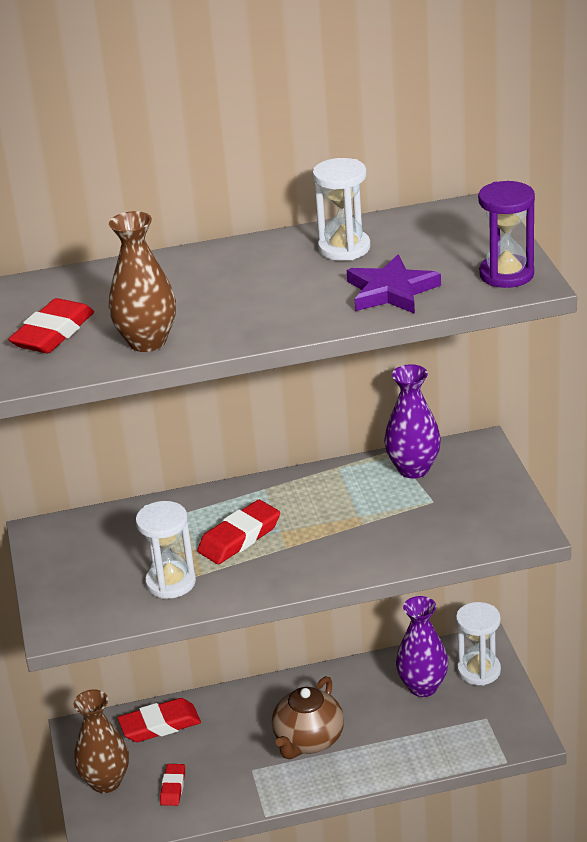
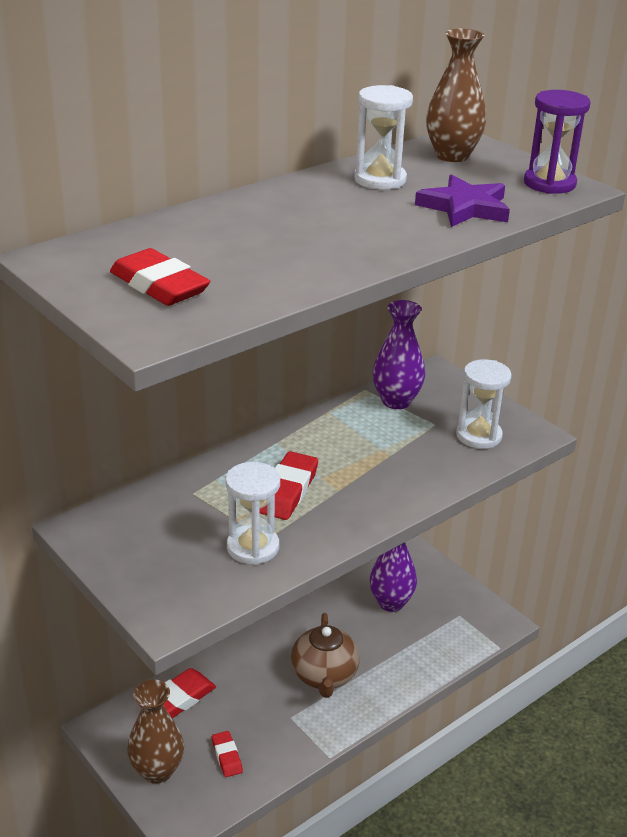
camera: 30 degrees left, 0 degrees up
(53, 333) = (159, 285): red eraser -> red eraser turned 45 degrees counterclockwise
(147, 342) = (273, 279): brown vase -> brown vase (452, 156)
(479, 670) = (427, 577): white hourglass -> white hourglass (478, 436)

